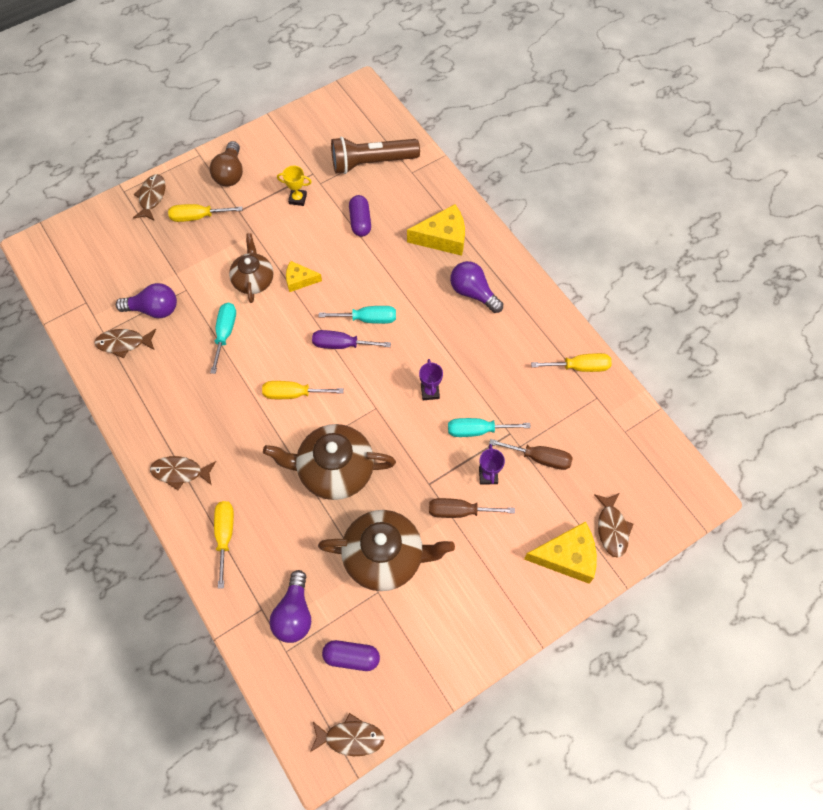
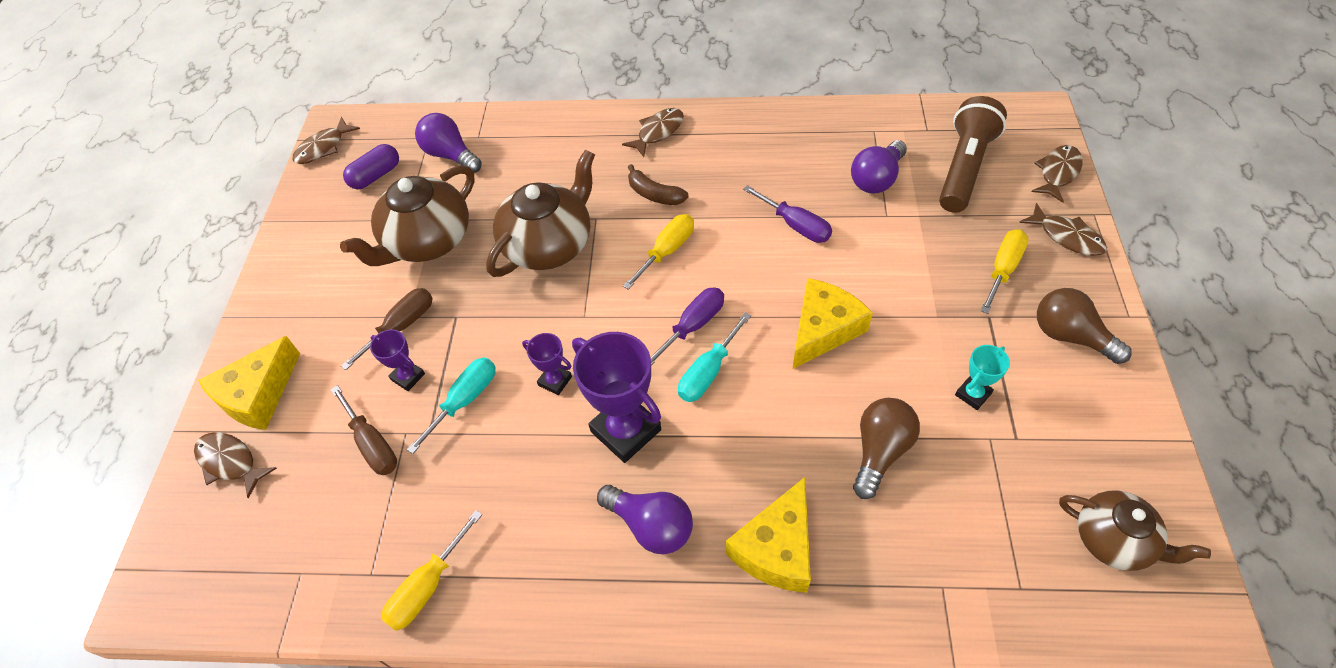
camera: 130 degrees right, 10 degrees down
(124, 343) = (847, 141): brown fish -> brown fish (1057, 173)
(225, 333) = (795, 225): turquoise screwdriver -> purple screwdriver
(225, 535) = (566, 139): yellow screwdriver -> none
(247, 433) = (654, 194): none -> brown banana
(253, 280) = (857, 283): brown teapot -> brown teapot (1114, 540)
(297, 199) = (973, 394): yellow trophy -> turquoise trophy
(300, 280) = (823, 329): yellow cheese -> yellow cheese, size x1.69
(360, 221) = (880, 451): purple capsule -> brown light bulb
(372, 163) = (997, 536): brown flashlight -> brown flashlight (964, 168)
(432, 336) = (625, 431): none -> purple trophy
(473, 293) = (650, 525): purple light bulb -> purple light bulb turned 45 degrees clockwise
(539, 458) = (372, 444): brown screwdriver -> brown screwdriver turned 90 degrees counterclockwise

